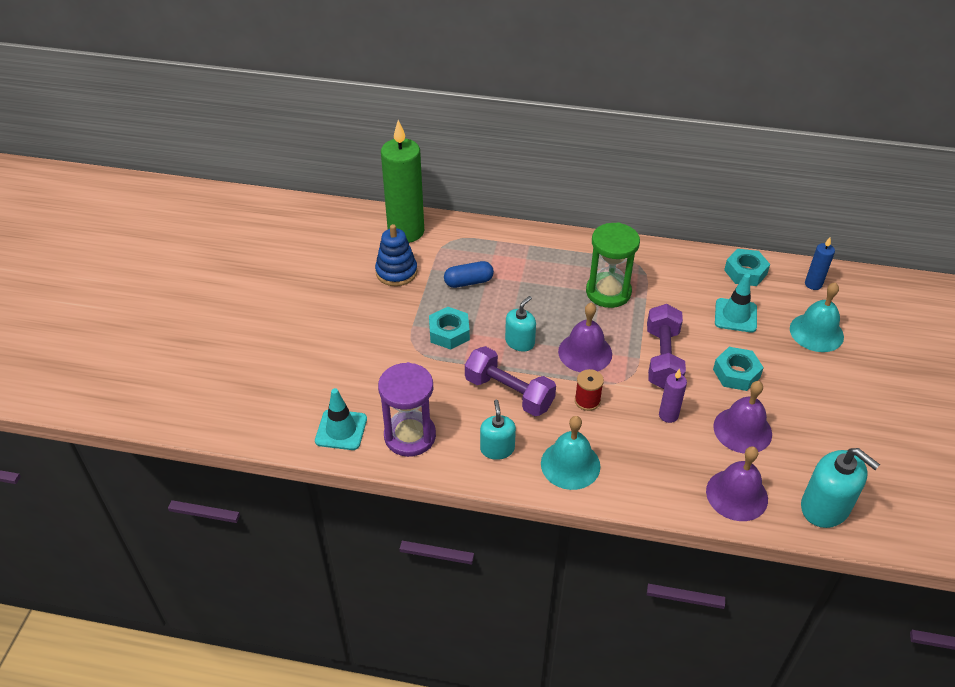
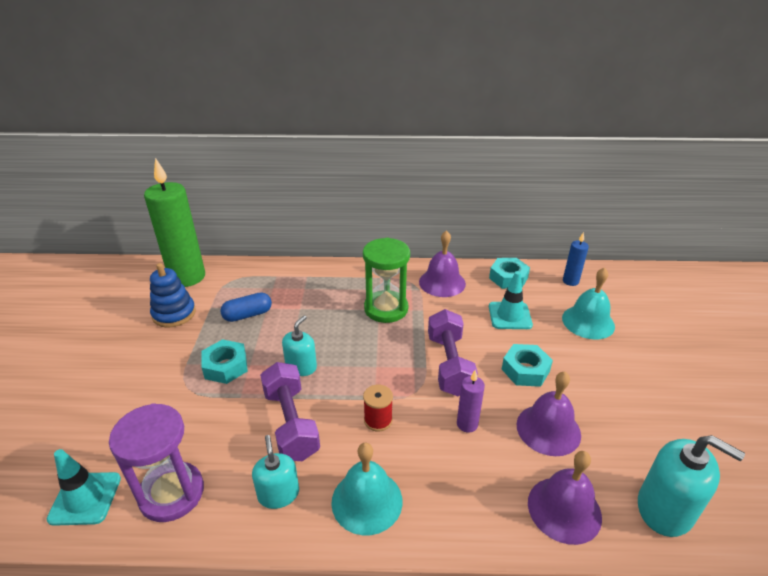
camera: 10 degrees left, 10 degrees down
(509, 393) = (291, 423): purple dumbbell -> purple dumbbell turned 45 degrees clockwise
(585, 352) = (370, 369): purple bell -> purple bell (442, 282)

